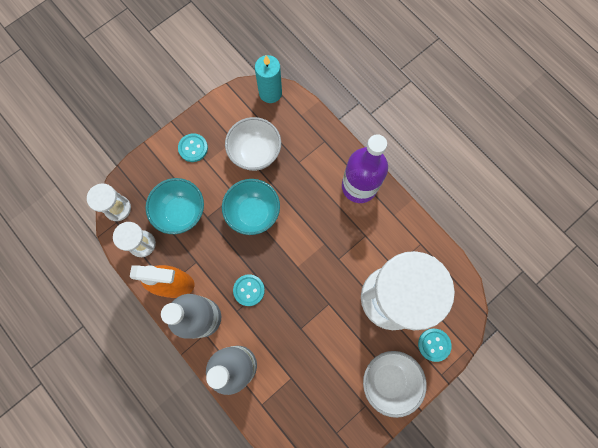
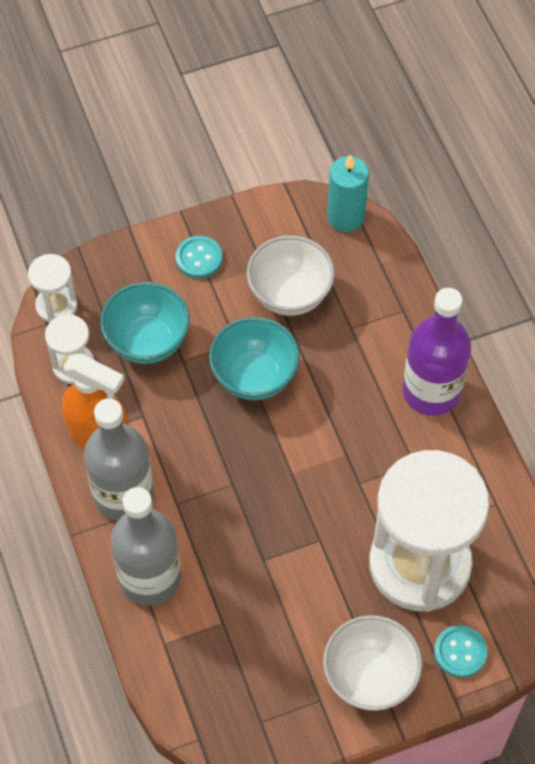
camera: 20 degrees right, 15 degrees down
(249, 290) = (206, 481): turquoise button -> none

